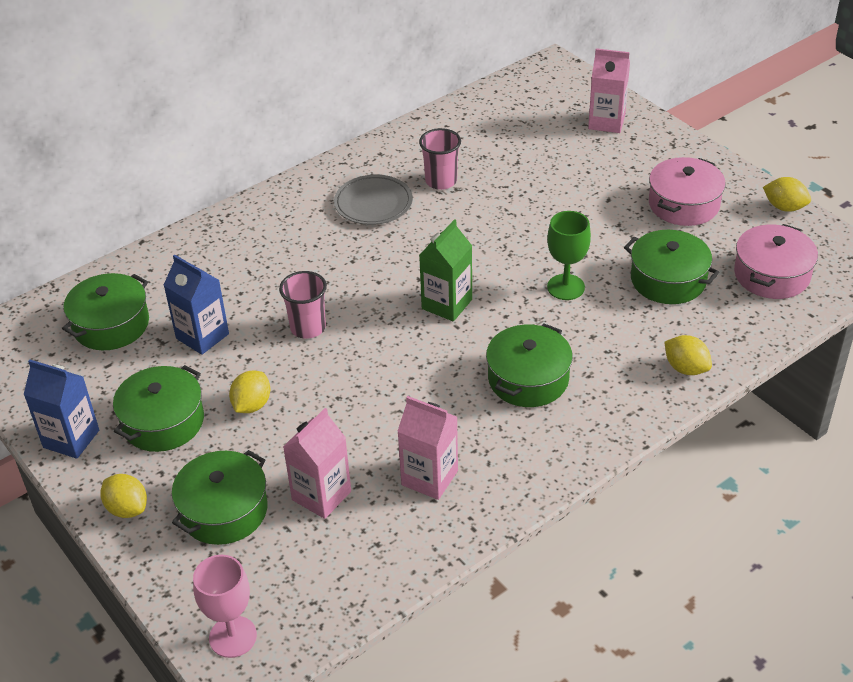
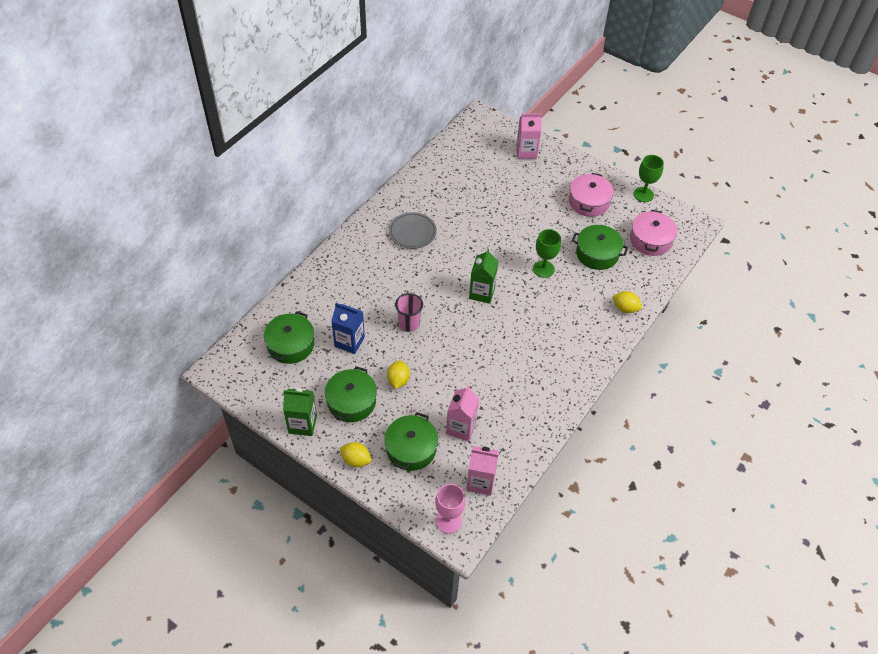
camera: 20 degrees left, 10 degrees up
(71, 439) = (302, 424): blue carton -> green carton
(429, 478) = (515, 404): pink carton -> pink carton (480, 482)
(441, 181) = (446, 210): pink cup -> none
(528, 379) = (544, 332): green pot -> none
(784, 207) = (643, 194): yellow lemon -> green goblet

